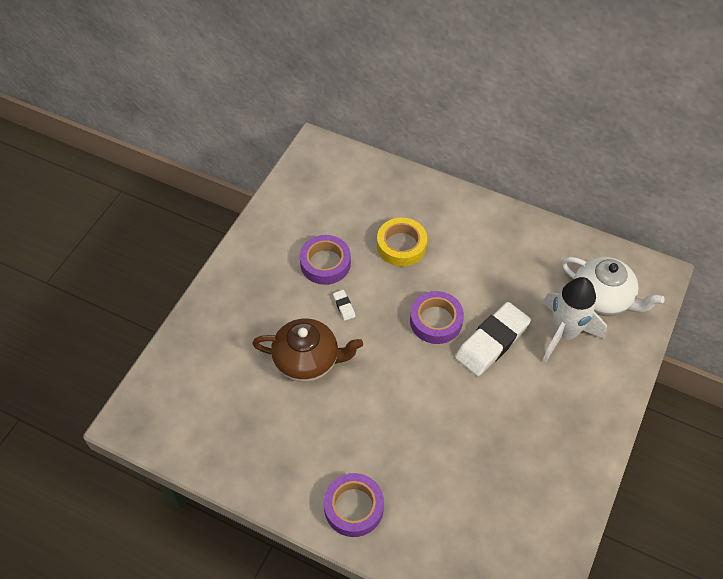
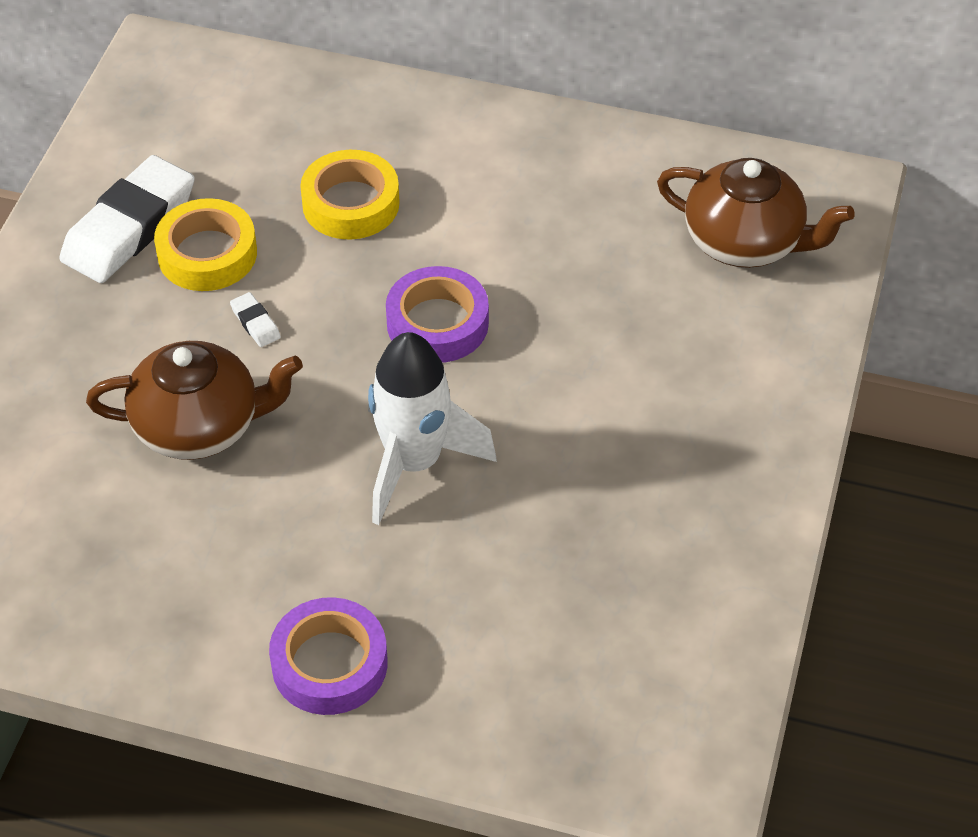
camera: 10 degrees left, 5 degrees down
(325, 263) = (207, 254): purple tape -> yellow tape
(492, 342) = (550, 344): white eraser -> white eraser (129, 227)
(563, 333) = (682, 311): white rocket -> white rocket (414, 463)
(602, 299) = (745, 242): white teapot -> brown teapot

